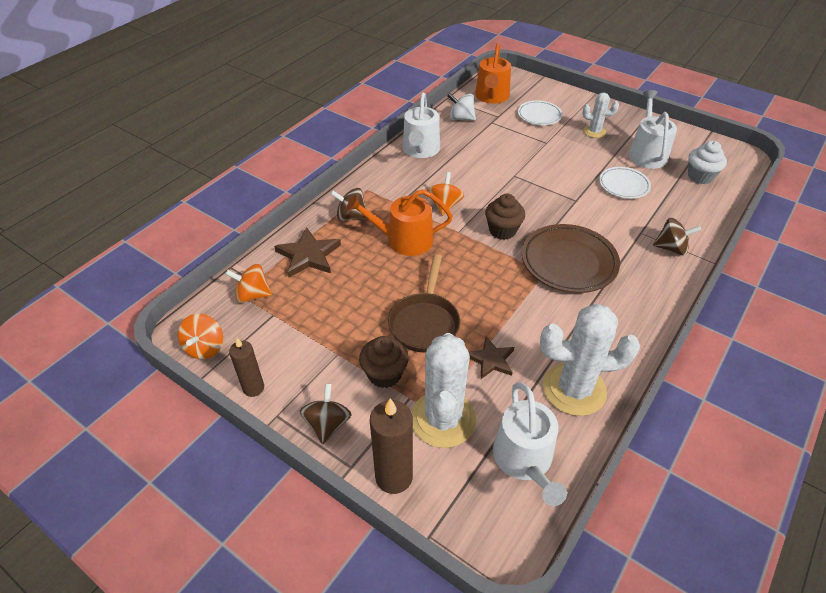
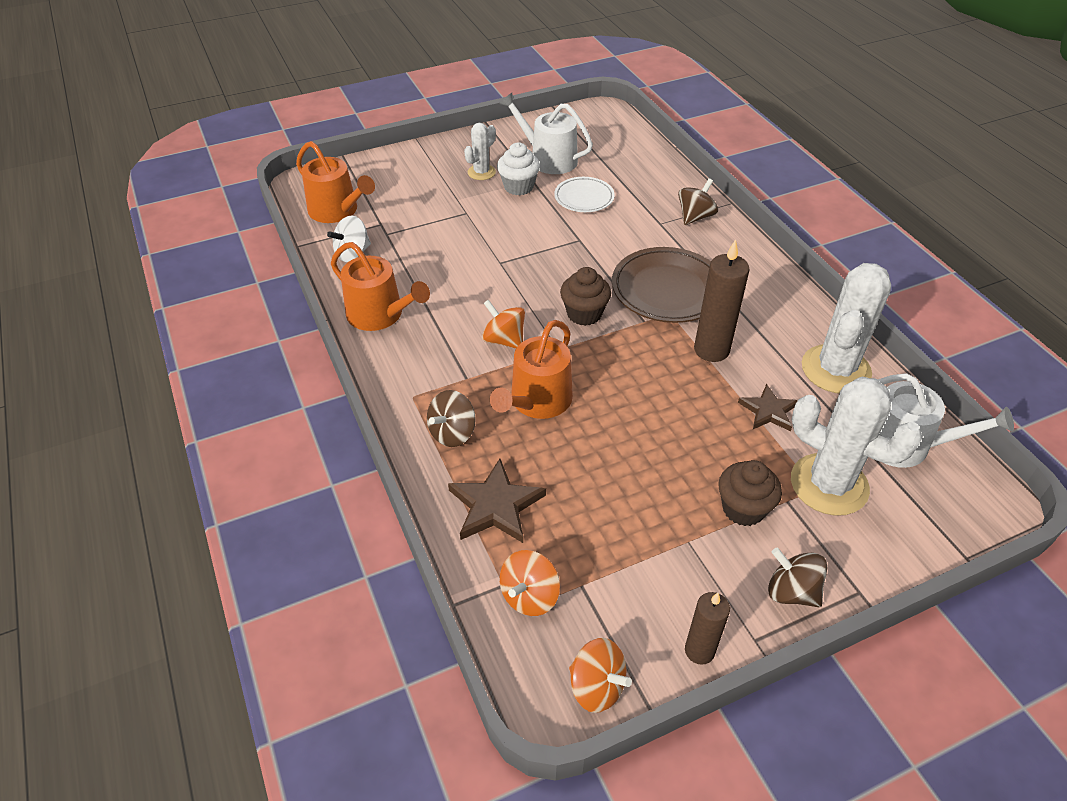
camera: 60 degrees left, 0 degrees up
(394, 477) = (887, 558): brown candle -> brown candle (711, 350)
(420, 150) = (380, 315): white watering can -> orange watering can
(425, 322) = (684, 440): brown pan -> none
(539, 115) = (413, 194): white plate -> none
(700, 176) = (611, 148): white cupcake -> white cupcake (518, 187)

